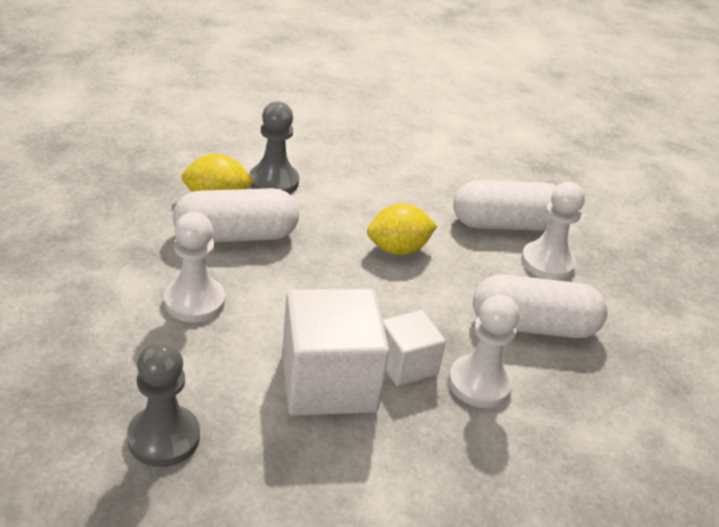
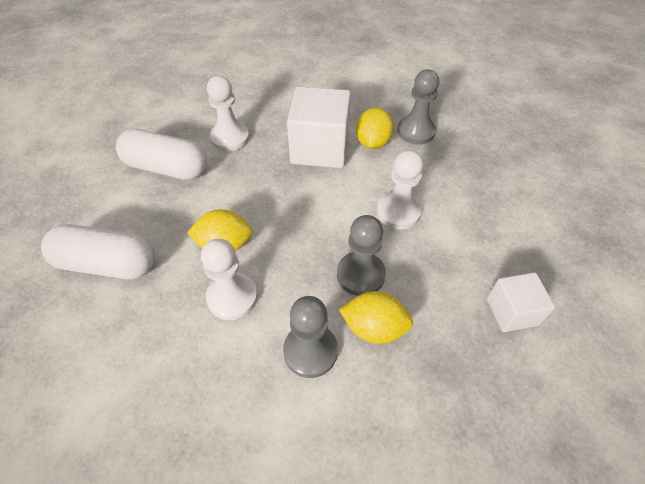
camera: 160 degrees left, 15 degrees up
(236, 235) = (360, 275): white capsule -> grey pawn
(242, 404) = (372, 143): none -> yellow lemon
(406, 364) = (268, 153): white cube -> white cube (511, 311)
(547, 262) = (108, 218): white pawn -> white pawn (232, 297)

